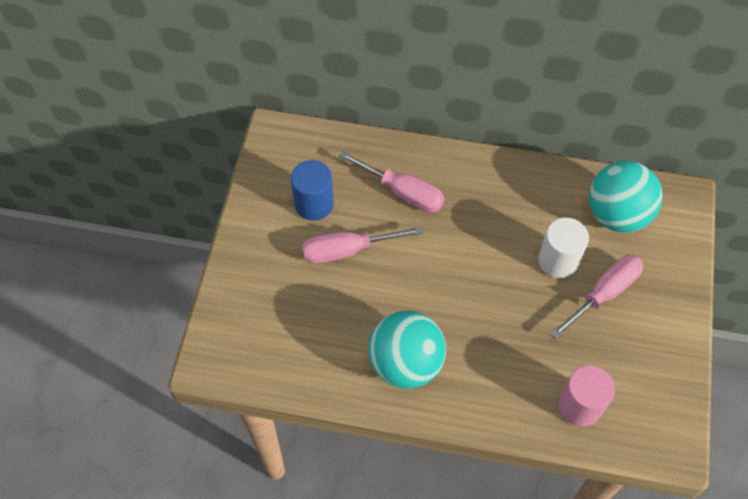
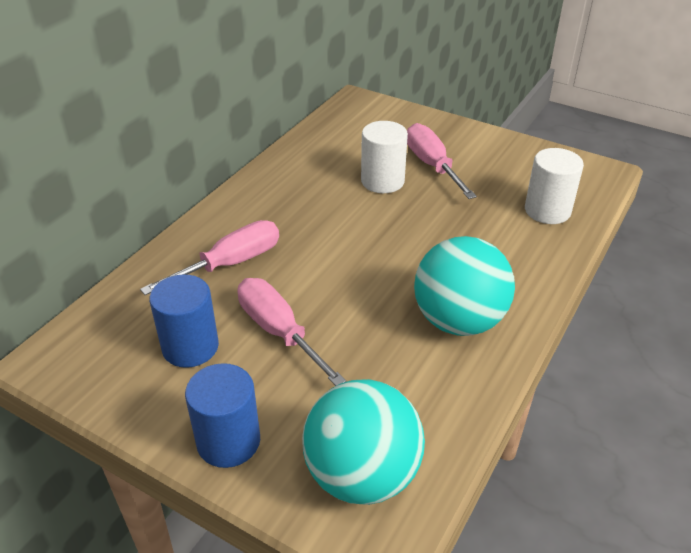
camera: 70 degrees left, 20 degrees down
(248, 258) = (228, 441): none -> blue cylinder
(348, 250) = (279, 332): pink screwdriver -> pink screwdriver turned 135 degrees clockwise
(580, 406) = (547, 211): pink cylinder -> white cylinder
(617, 214) = (352, 136): turquoise ball -> turquoise ball (362, 475)

